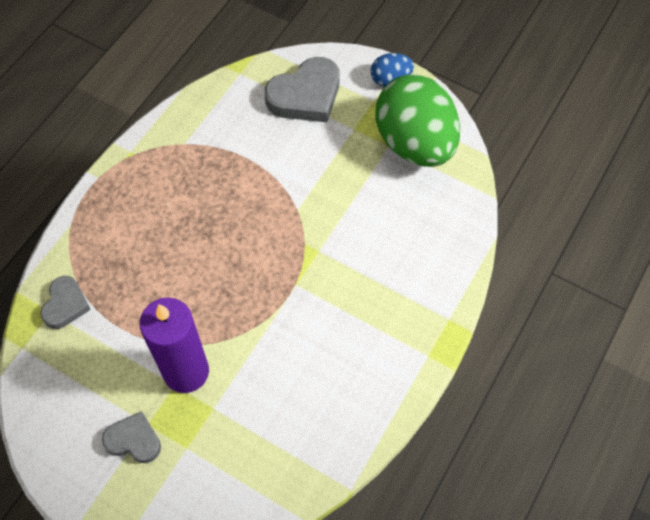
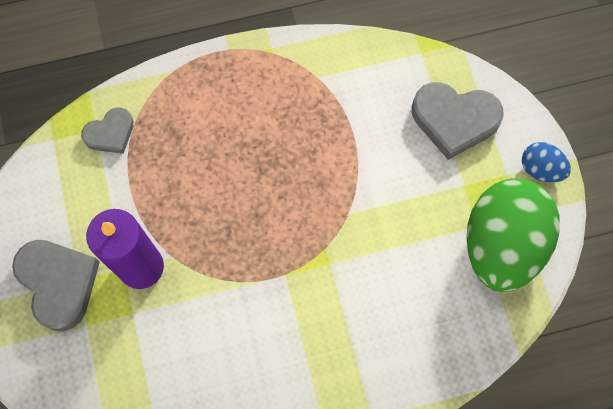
camera: 45 degrees right, 10 degrees up
(134, 440) = (58, 283): grey heart -> grey heart, size x1.68

